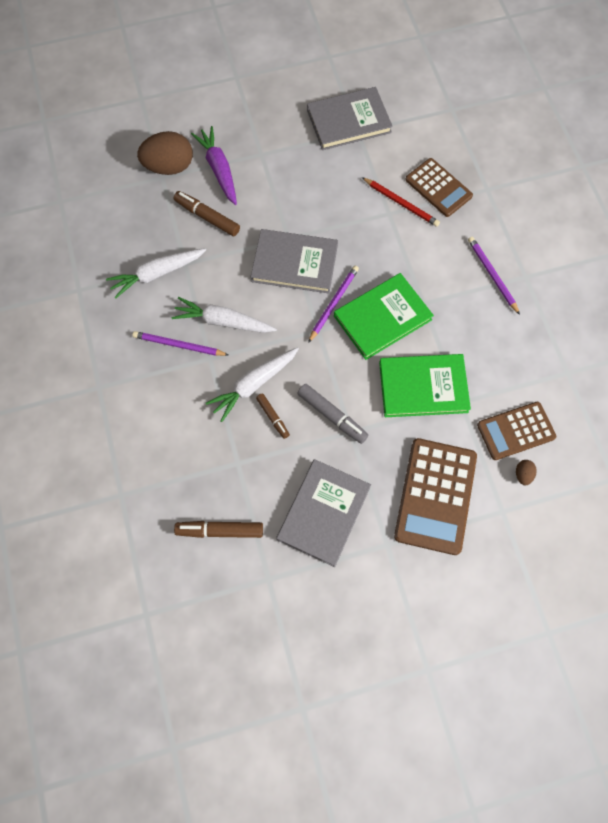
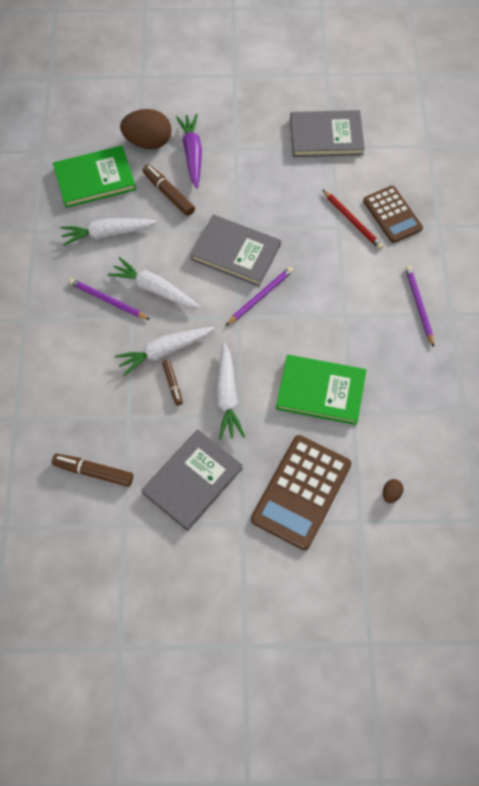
camera: 15 degrees right, 5 degrees down
(332, 416) = (227, 396): grey marker -> white carrot
(382, 318) = (302, 320): green book -> green book (95, 179)
(516, 431) = (396, 452): brown calculator -> none

